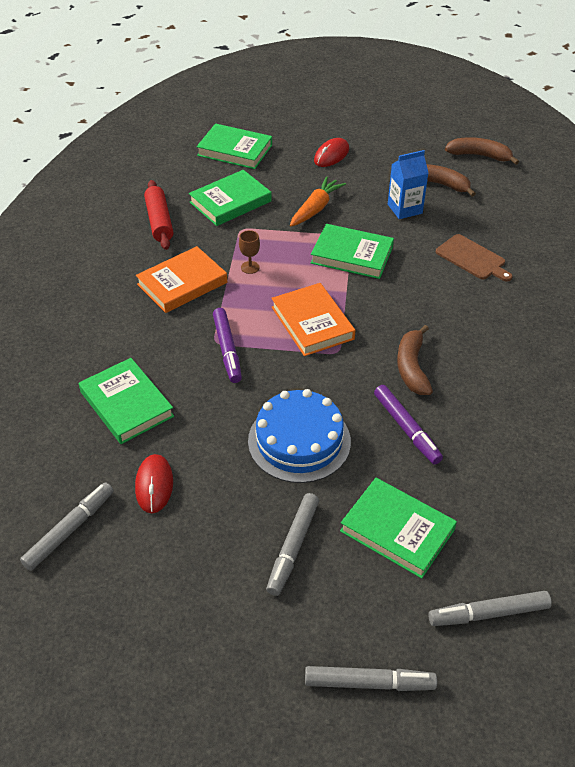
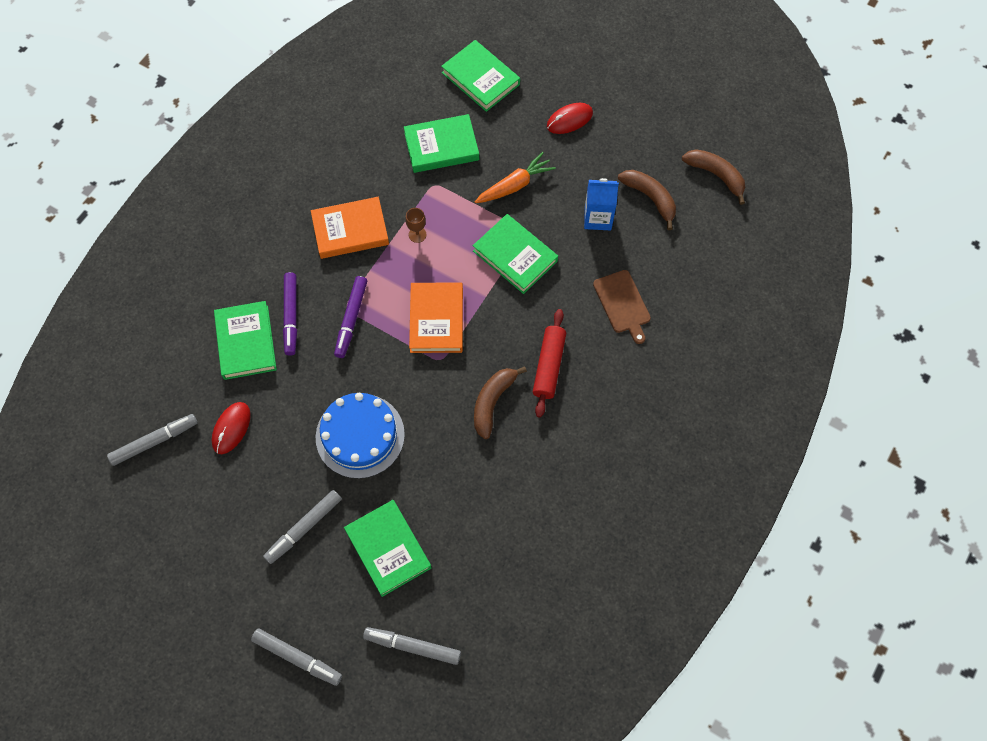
camera: 25 degrees right, 20 degrees up
(159, 221) = (366, 147): red rolling pin -> red rolling pin (549, 366)
(406, 428) = (451, 461): purple marker -> purple marker (291, 316)

